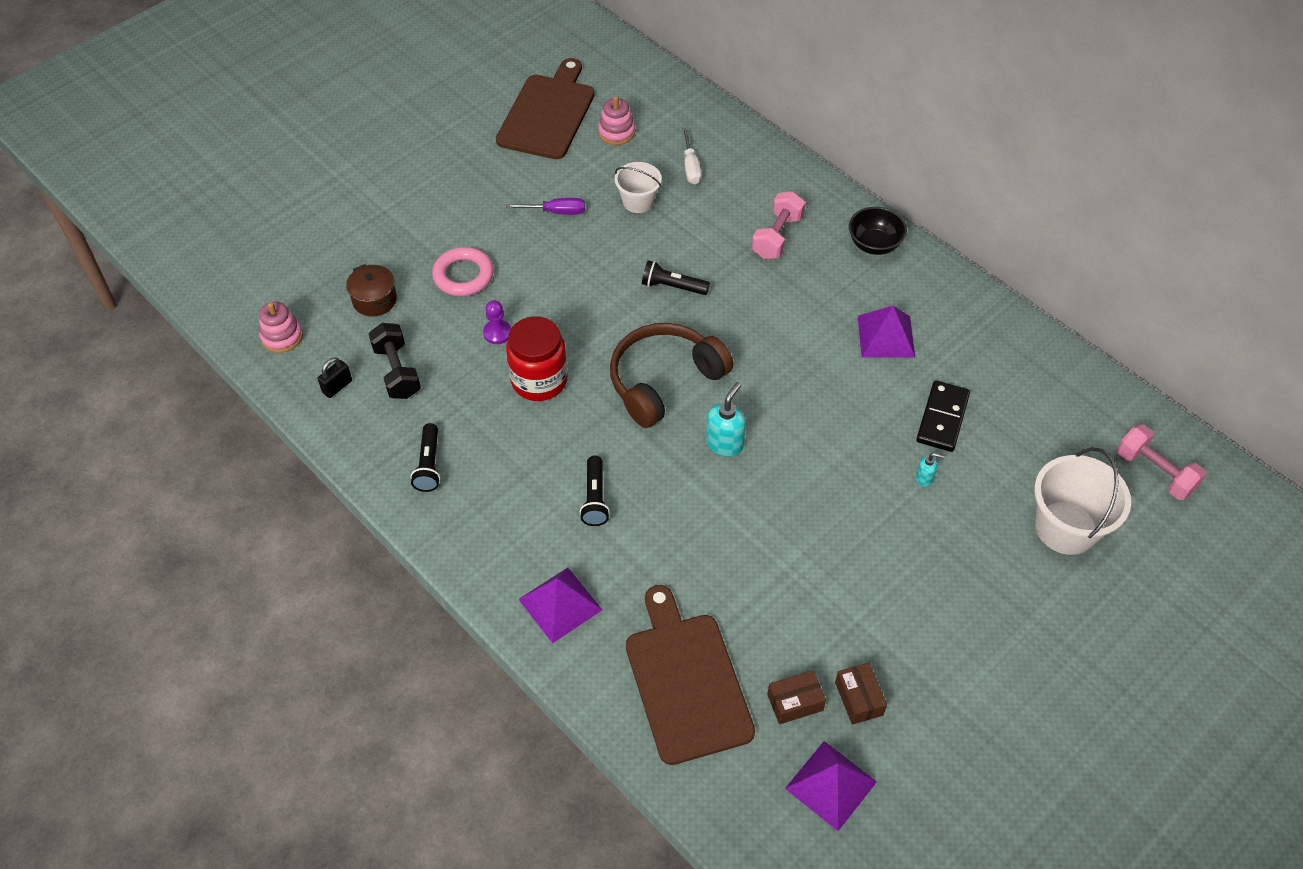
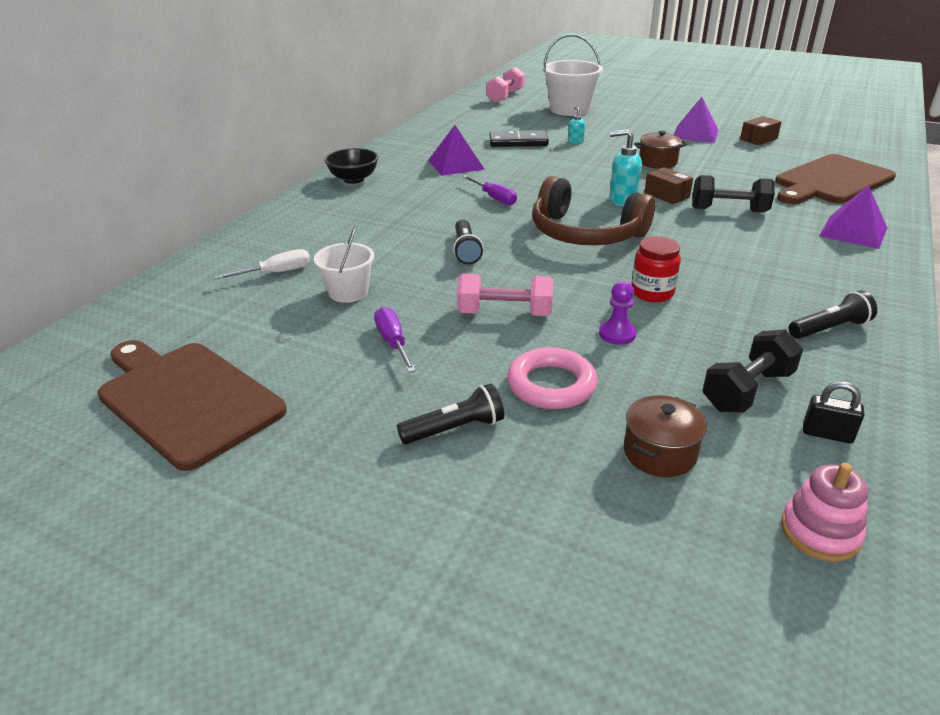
camera: 110 degrees left, 20 degrees down
(539, 380) = (652, 292): red jar -> red jar, size x0.65
(548, 113) = (186, 399): brown cutting board -> brown cutting board turned 45 degrees clockwise
(595, 498) = (742, 238): black flashlight -> black flashlight (455, 429)
(616, 132) = (221, 332): pink stacking toy -> none
(658, 524) = (729, 210): none -> black dumbbell
(776, 340) = (494, 198): none -> purple screwdriver
(777, 236) = (365, 215): pink dumbbell -> pink dumbbell (504, 313)
(795, 702) = (789, 152): brown box -> brown box (666, 195)
(818, 531) = (657, 162): none -> brown pot
(830, 784) = (821, 139): purple pyramid -> purple pyramid (695, 134)

